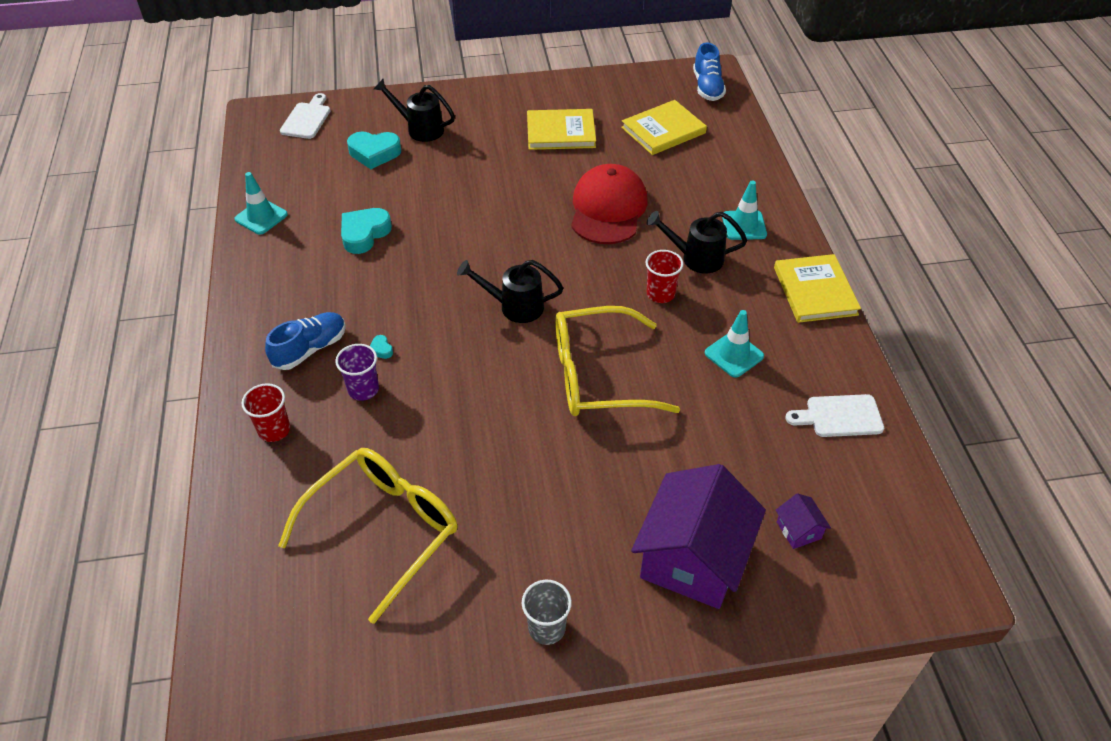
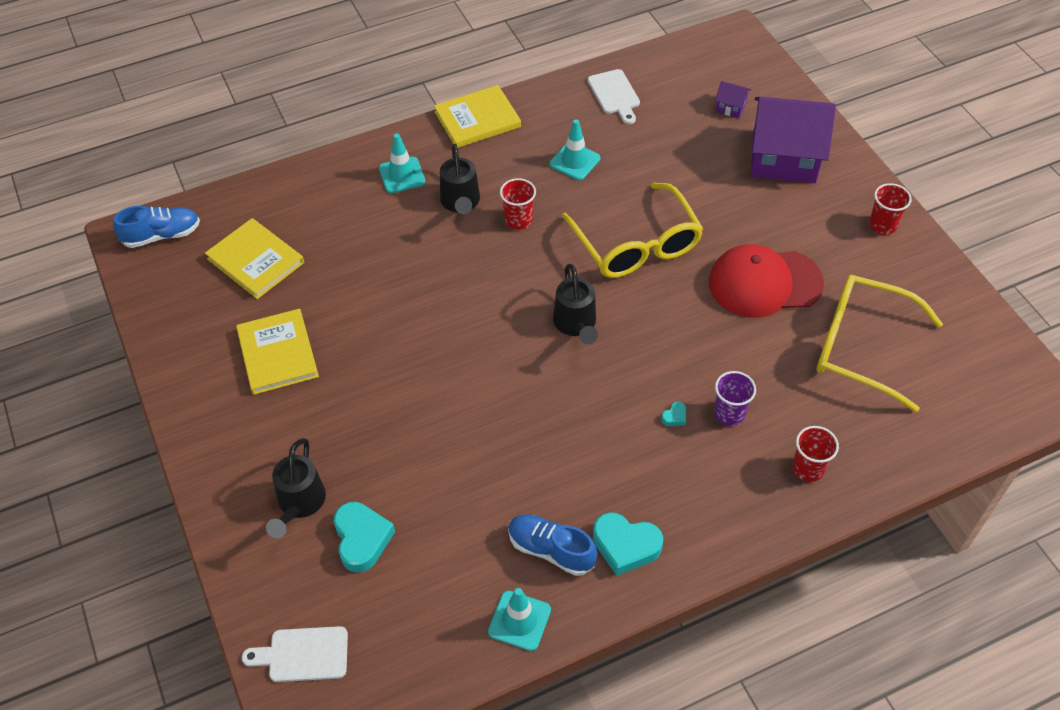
camera: 105 degrees left, 5 degrees up
(310, 349) = (700, 479): blue shoe -> blue shoe (551, 550)
(364, 234) = (514, 494): turquoise heart -> turquoise heart (625, 546)
(547, 628) = (882, 225): grey cup -> red cup
(608, 209) = (406, 282): red cap -> red cap (764, 283)
(798, 530) = (730, 107): purple house -> purple house turned 60 degrees clockwise

